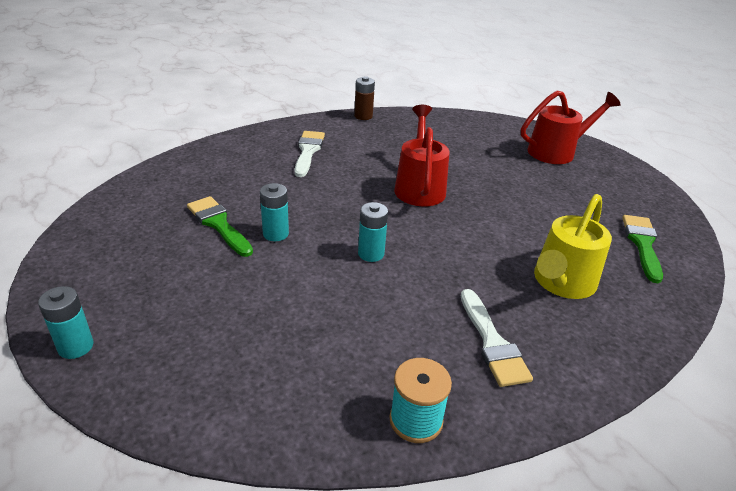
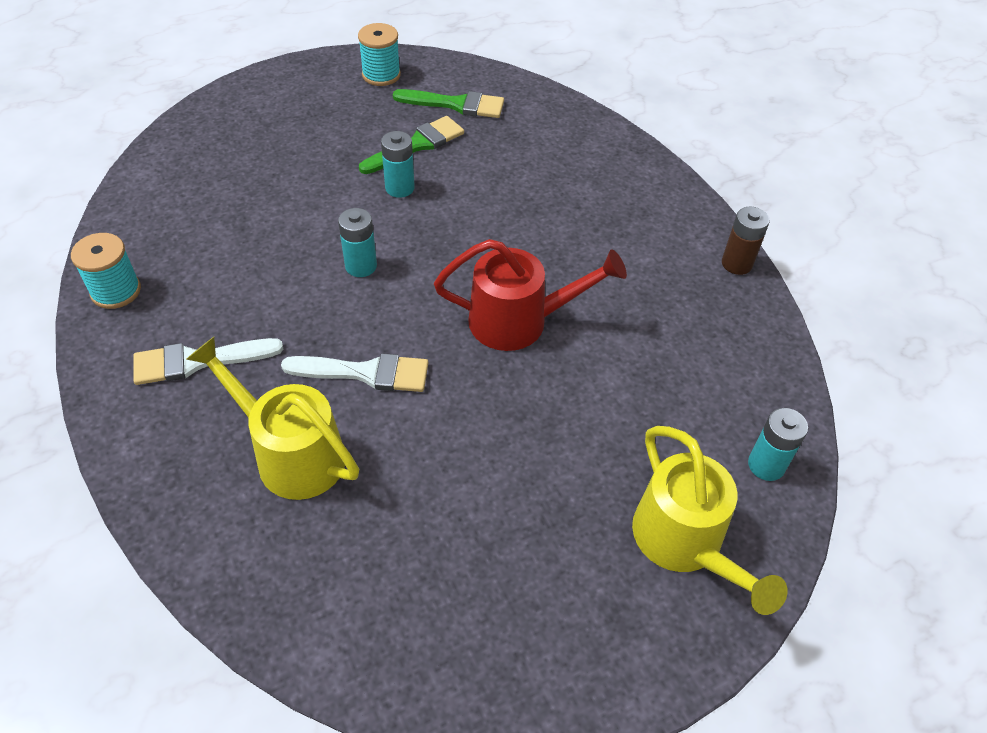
camera: 90 degrees right, 15 degrees up
(76, 346) = (245, 92): turquoise battery -> turquoise battery (766, 465)
(95, 244) = (381, 75): none -> turquoise spool
(308, 151) = (598, 205): white brush -> white brush (365, 373)
(557, 151) = (685, 544): red watering can -> yellow watering can
(642, 244) = (377, 597): green brush -> green brush (455, 104)

